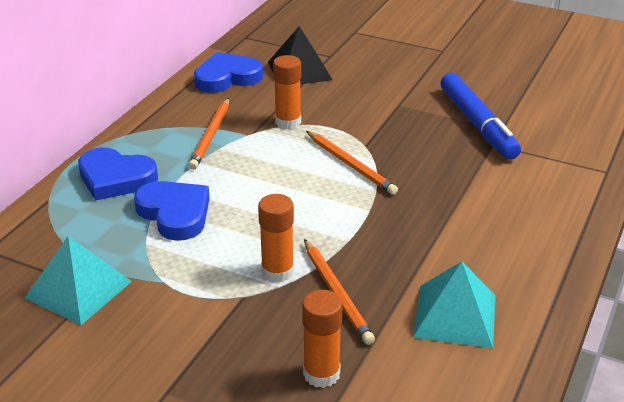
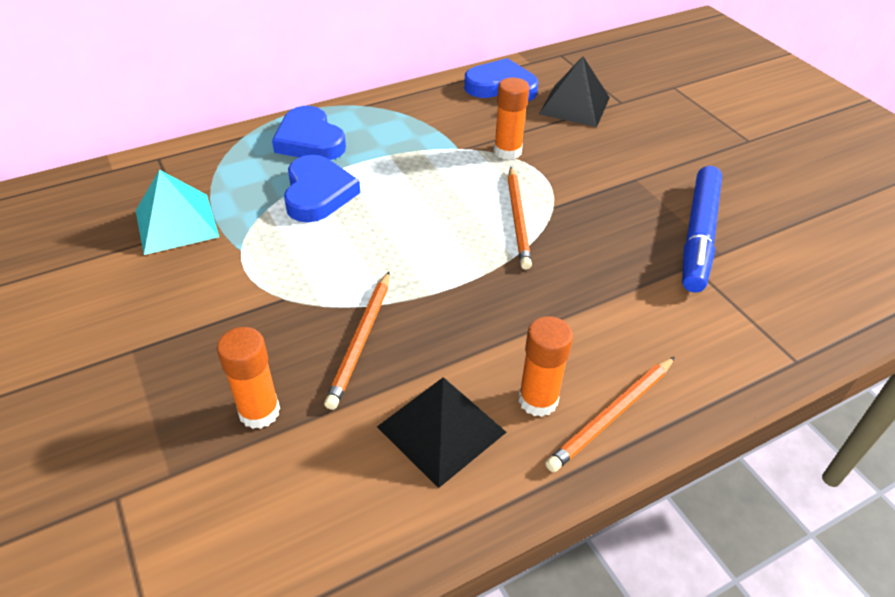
camera: 35 degrees right, 10 degrees up
(211, 136) = (426, 135): orange pencil -> orange pencil (612, 415)
(277, 272) = (336, 291): orange glue stick -> orange glue stick (538, 400)
(455, 315) = (441, 429): turquoise pyramid -> black pyramid

